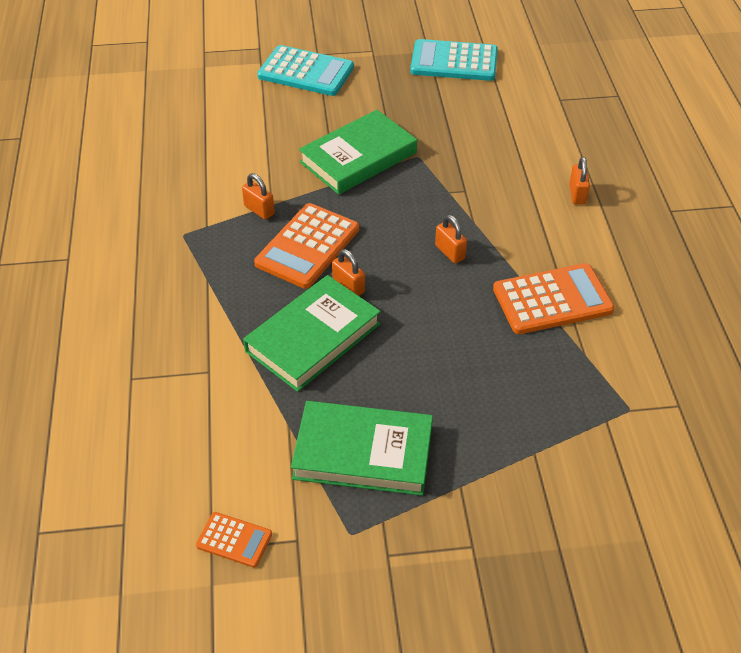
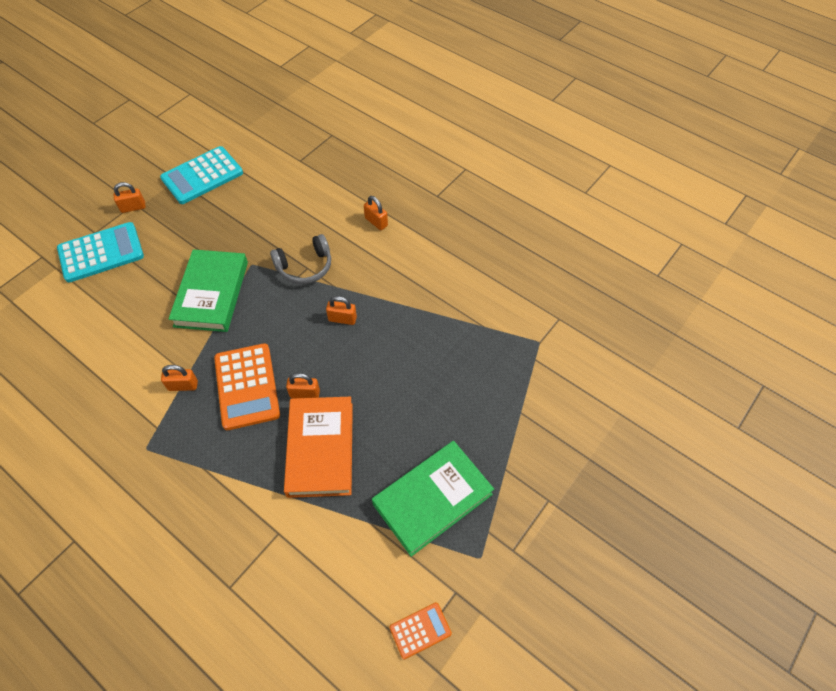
camera: 45 degrees left, 10 degrees up
(313, 337) = (320, 449): green book -> orange book
(368, 53) = (133, 207): none -> orange padlock
(464, 188) = (305, 267): none -> grey headphones
(552, 300) = (433, 305): orange calculator -> none

